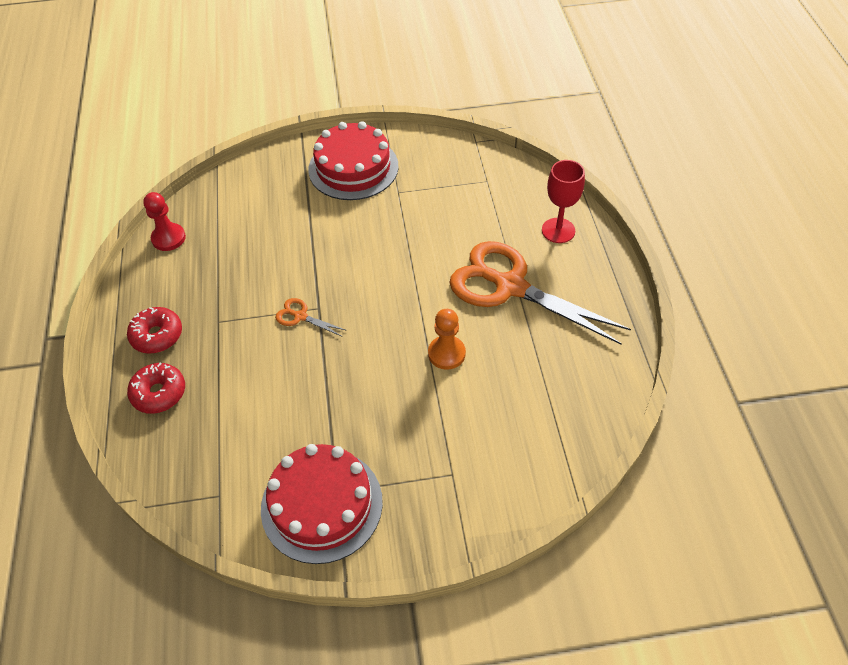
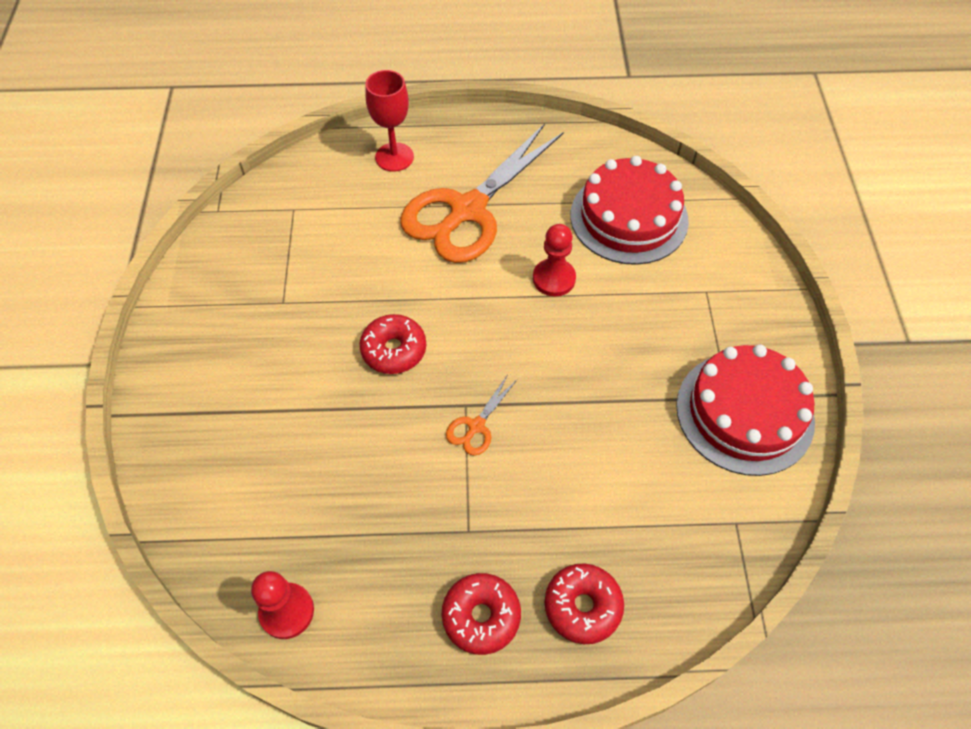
camera: 85 degrees left, 5 degrees up
(353, 168) = (217, 350): red cake -> red cake (629, 217)
(363, 259) = (394, 350): none -> red donut
(446, 353) = (554, 279): orange pawn -> red pawn

